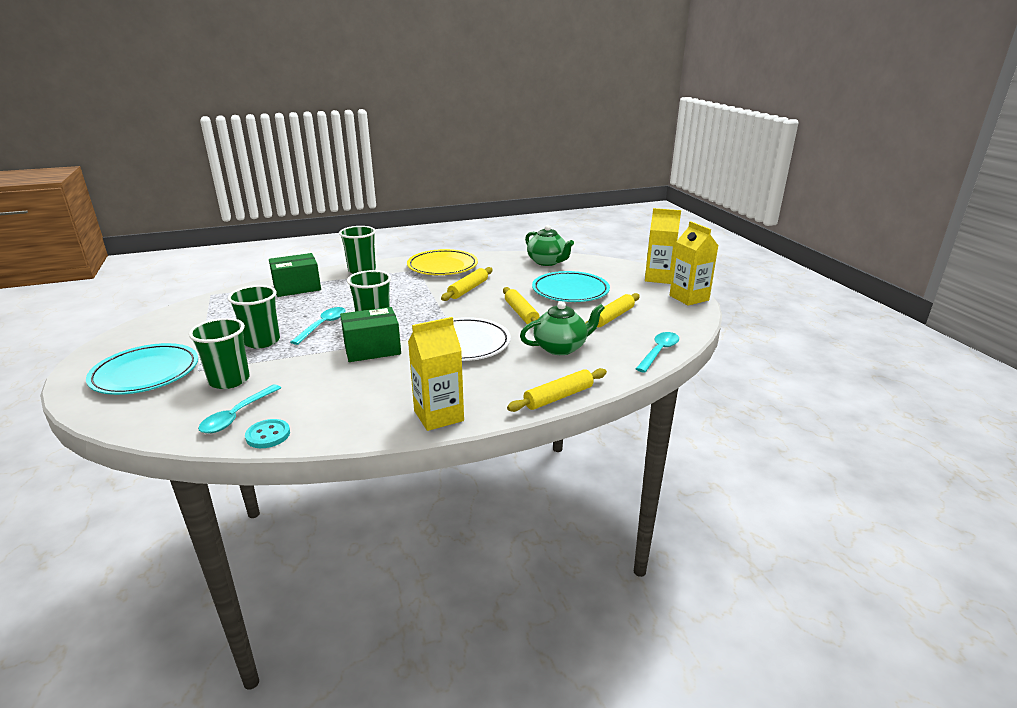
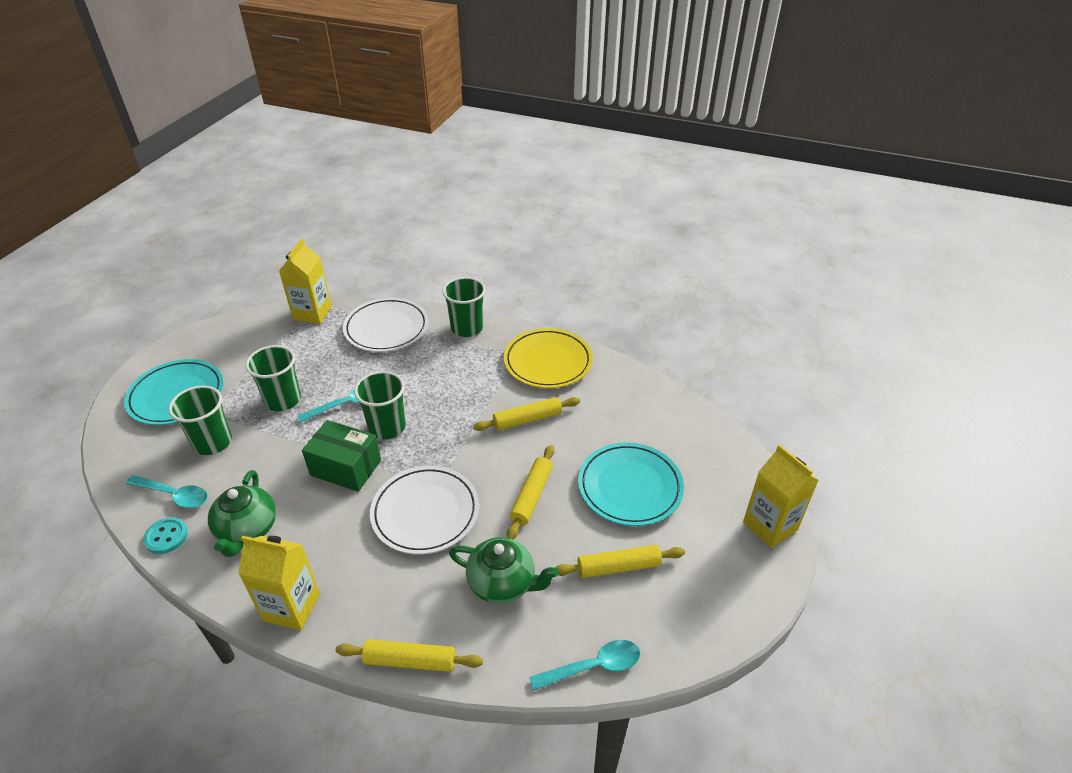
camera: 40 degrees right, 15 degrees up
(237, 415) = (174, 495): turquoise spoon -> turquoise spoon turned 135 degrees counterclockwise
(297, 287) = (386, 328): green box -> white plate
(547, 262) = (669, 414): green teapot -> green teapot (247, 530)
(689, 298) = (759, 591): yellow carton -> yellow carton (312, 313)

